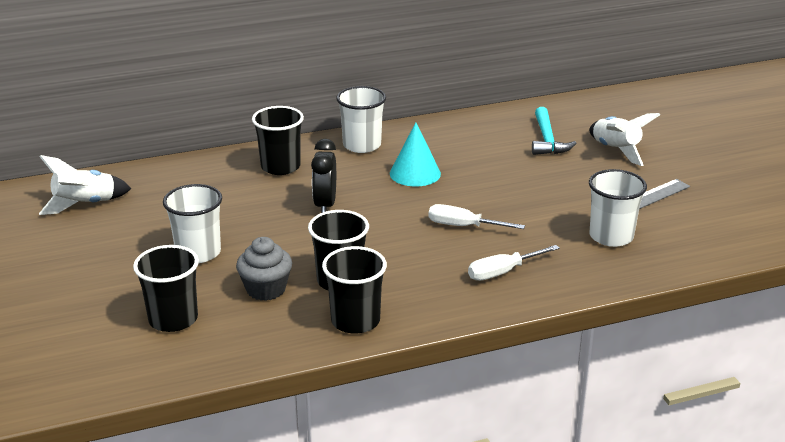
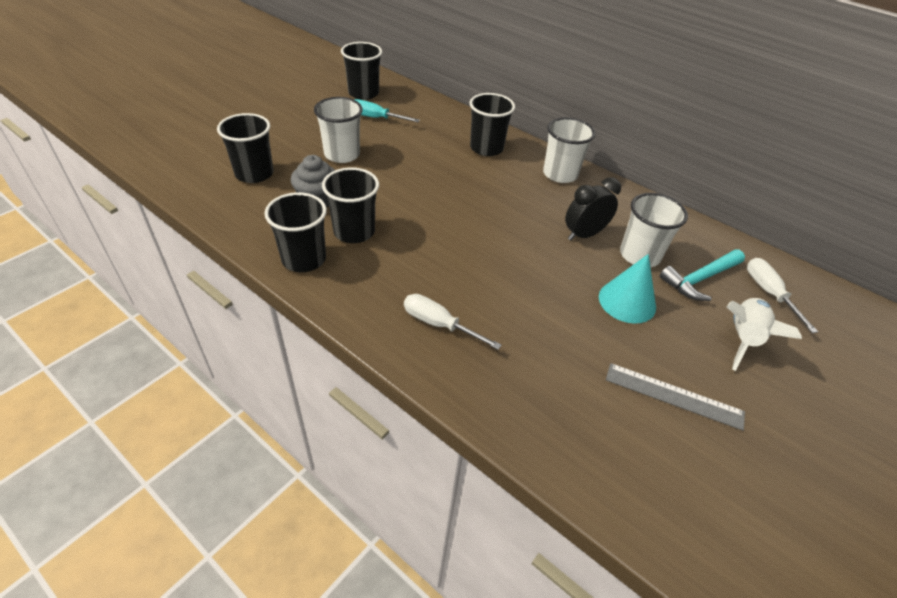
camera: 55 degrees right, 15 degrees up
(85, 205) = (363, 93): white rocket -> black cup
(149, 212) = (376, 118): none -> turquoise screwdriver
(325, 205) = (454, 187): black clock -> black clock (584, 234)
(415, 173) = (548, 216): turquoise cone -> turquoise cone (627, 301)
(464, 226) = (492, 273): white screwdriver -> white screwdriver (769, 293)
(611, 236) = (570, 388): white cup -> white cup (639, 255)

